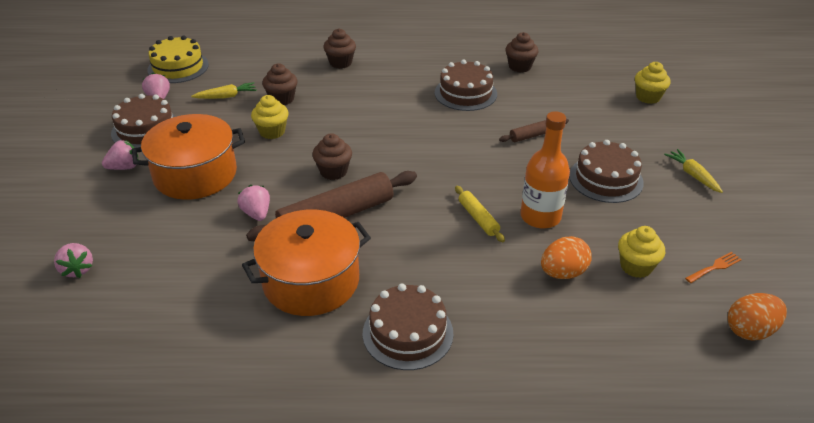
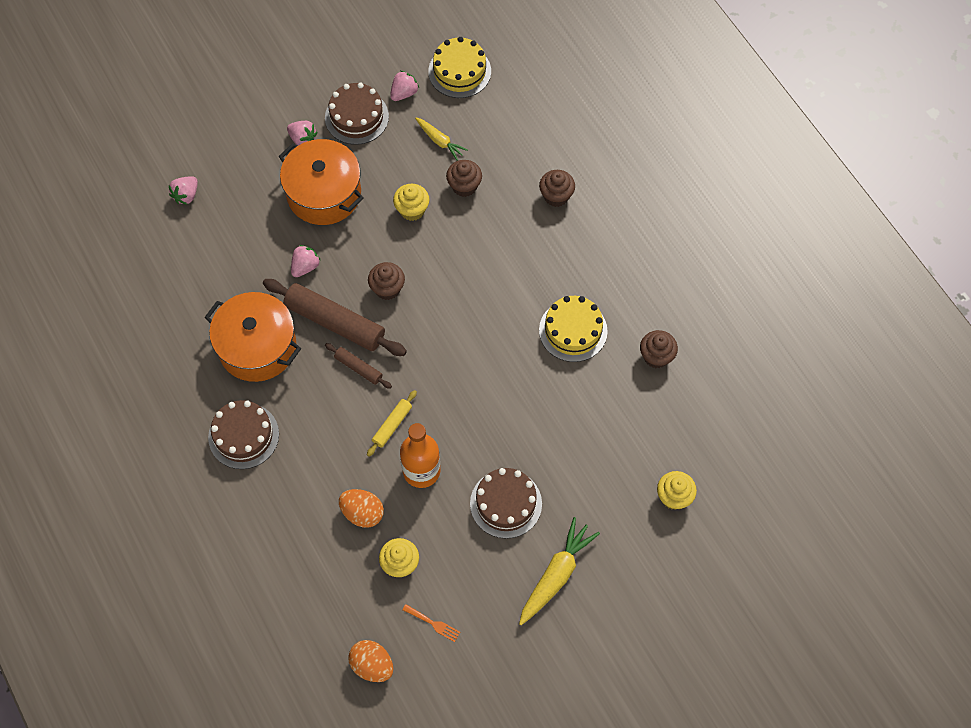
camera: 60 degrees right, 25 degrees up
(465, 93) = (573, 330): brown cake -> yellow cake
(533, 135) = (538, 419): brown rolling pin -> brown rolling pin (358, 368)
(692, 175) = (556, 574): yellow carrot -> yellow carrot, size x1.66

